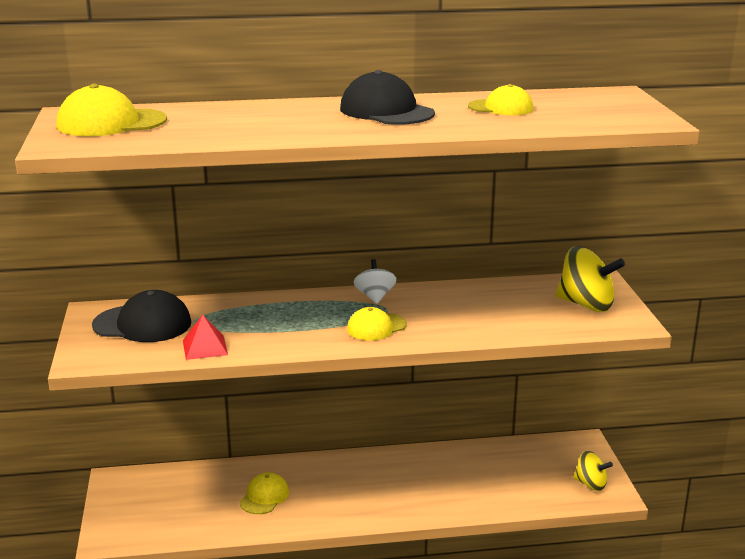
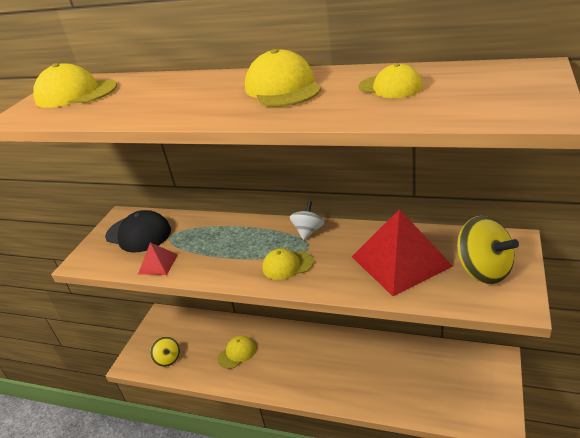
camera: 30 degrees right, 10 degrees up
(386, 111) = (282, 88): black cap -> yellow cap
(500, 308) = (400, 261): none -> red pyramid
(590, 484) = (484, 406): yellow spinning top -> yellow spinning top (168, 359)

